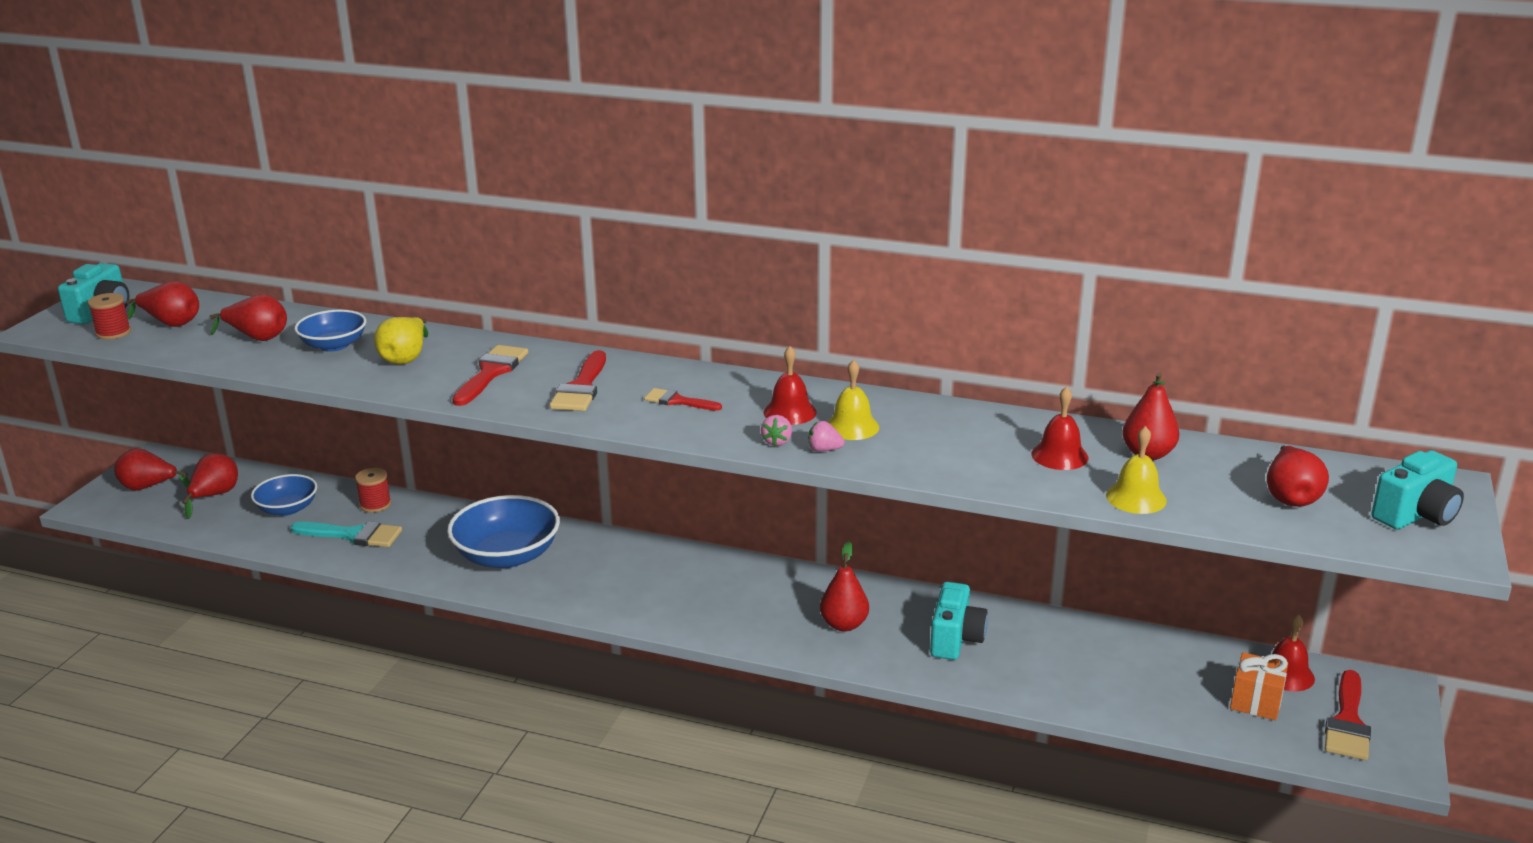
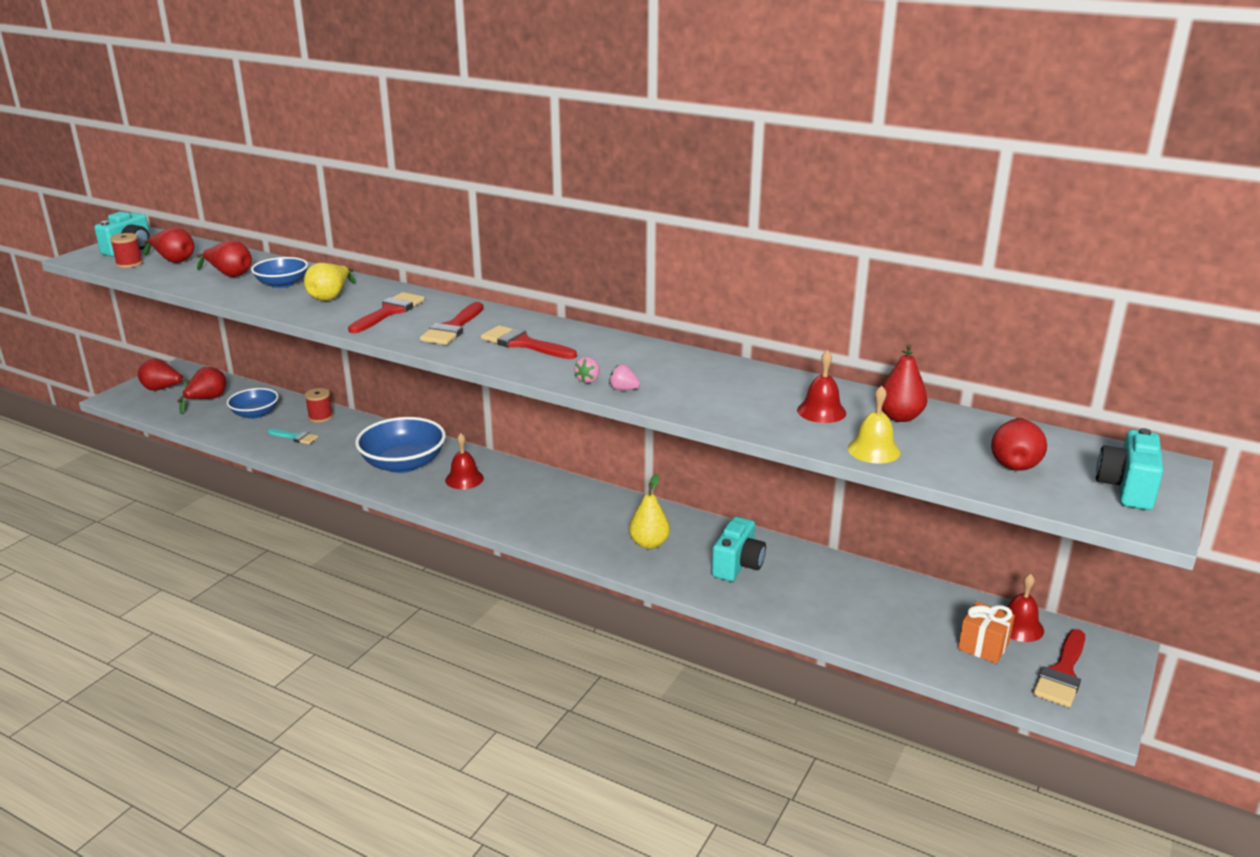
camera: 10 degrees right, 0 degrees up
(353, 535) = (295, 437): turquoise brush -> turquoise brush, size x0.62
(678, 401) = (523, 344): red brush -> red brush, size x1.62
(790, 412) = (609, 359): red bell -> red bell (464, 479)
(844, 624) = (649, 544): red pear -> yellow pear
(852, 427) = (655, 374): yellow bell -> none
(1416, 515) = (1126, 488): turquoise camera -> turquoise camera turned 135 degrees clockwise

